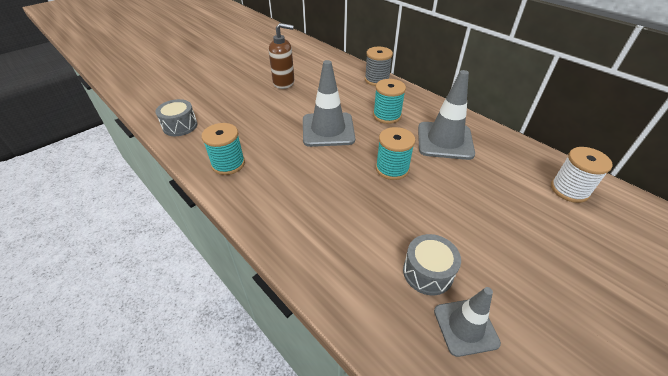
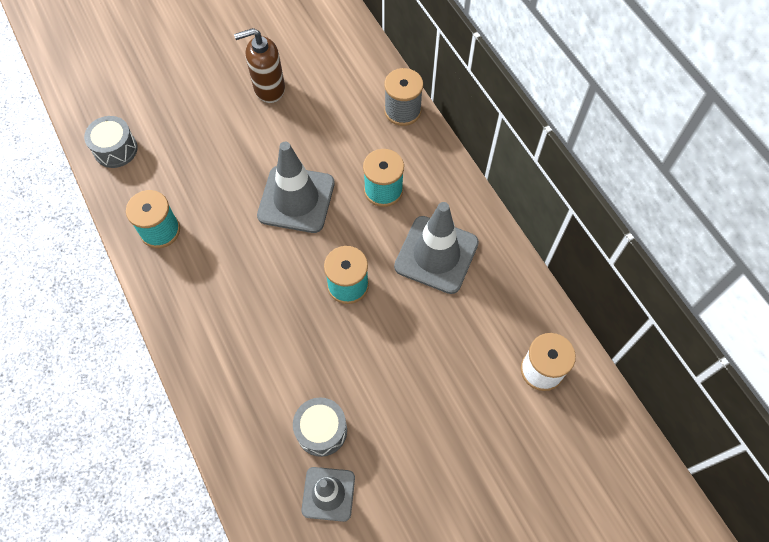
camera: 15 degrees right, 20 degrees up
(284, 83) = (269, 89): brown soap dispenser -> brown soap dispenser turned 150 degrees clockwise

